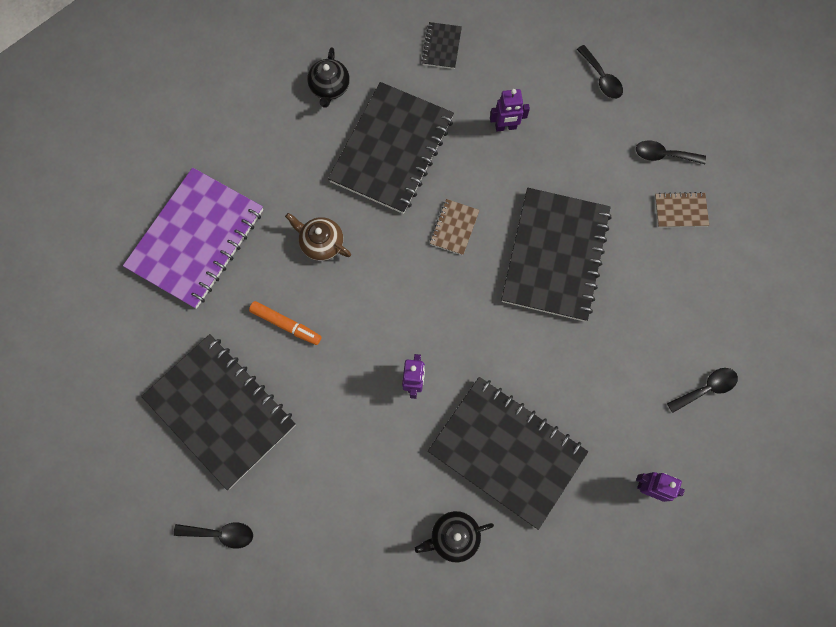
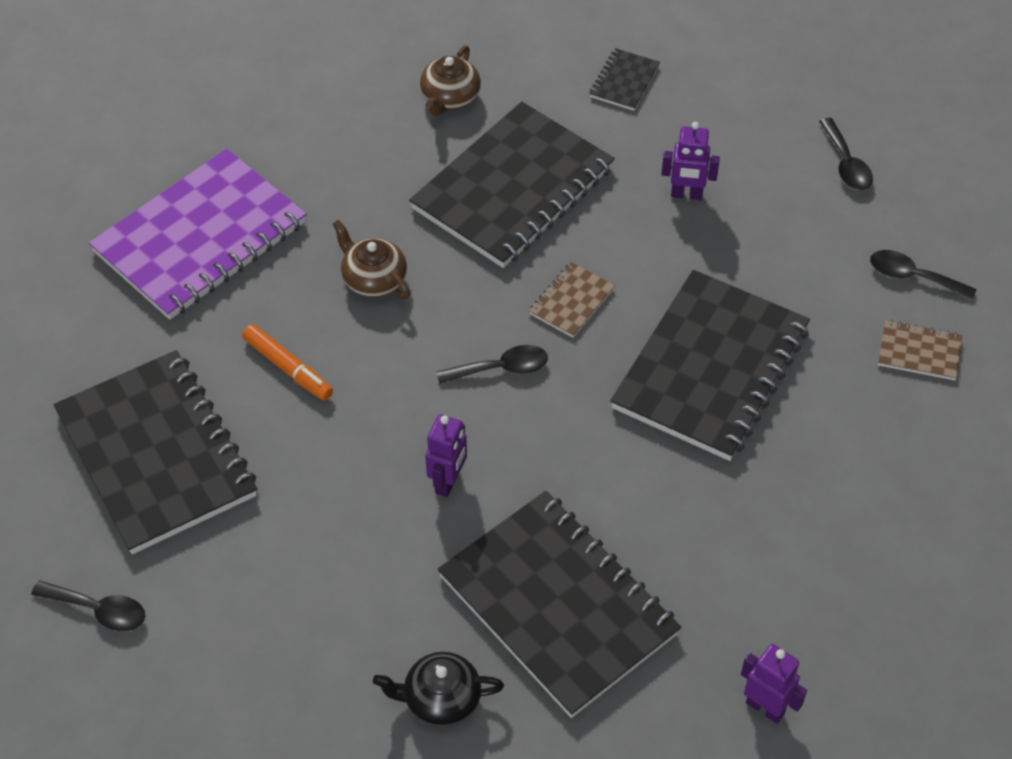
camera: 15 degrees right, 20 degrees down
(329, 87) = (450, 98): black teapot -> brown teapot
(706, 388) = (895, 593): black spoon -> black spoon (501, 368)

